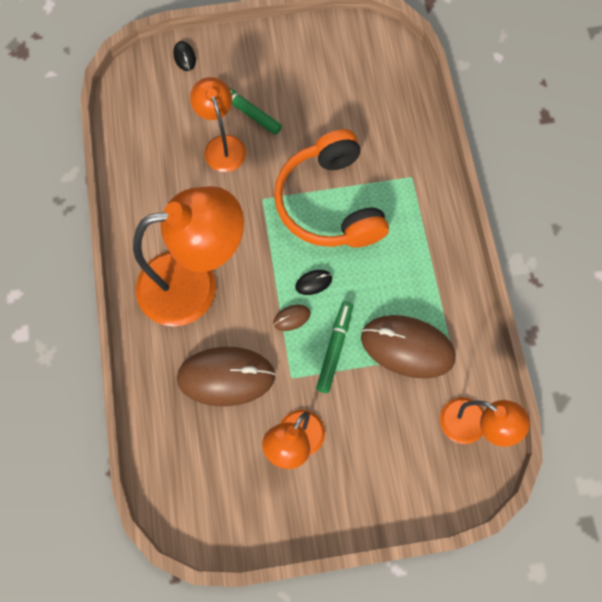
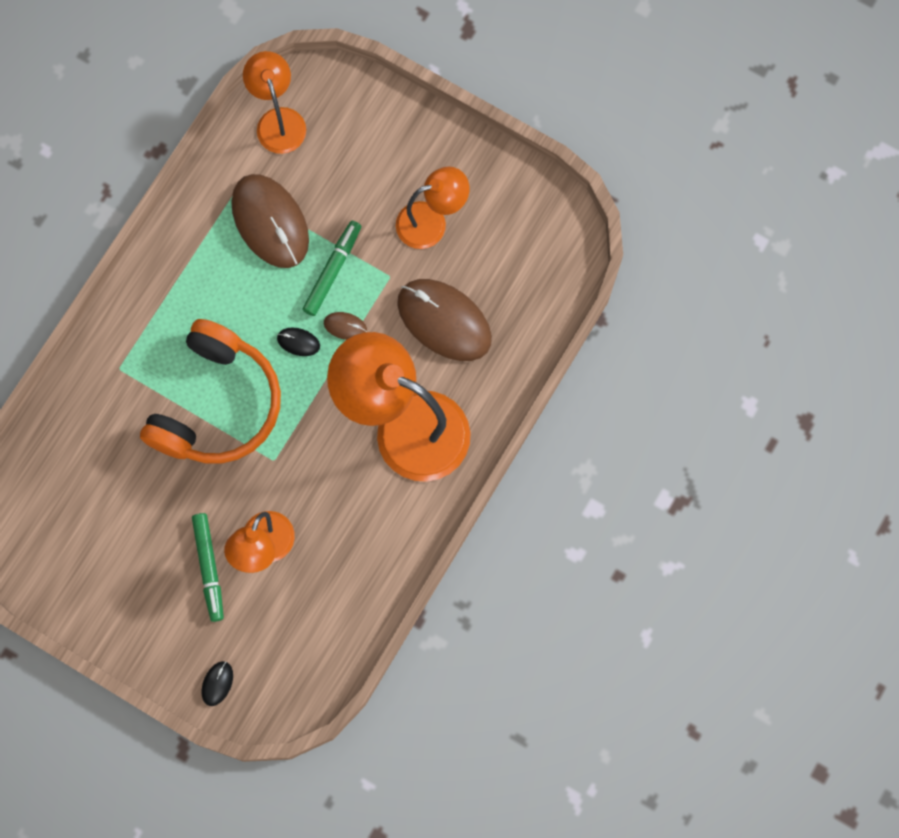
camera: 140 degrees left, 5 degrees up
(334, 348) = (332, 271): green marker -> green marker turned 150 degrees clockwise

